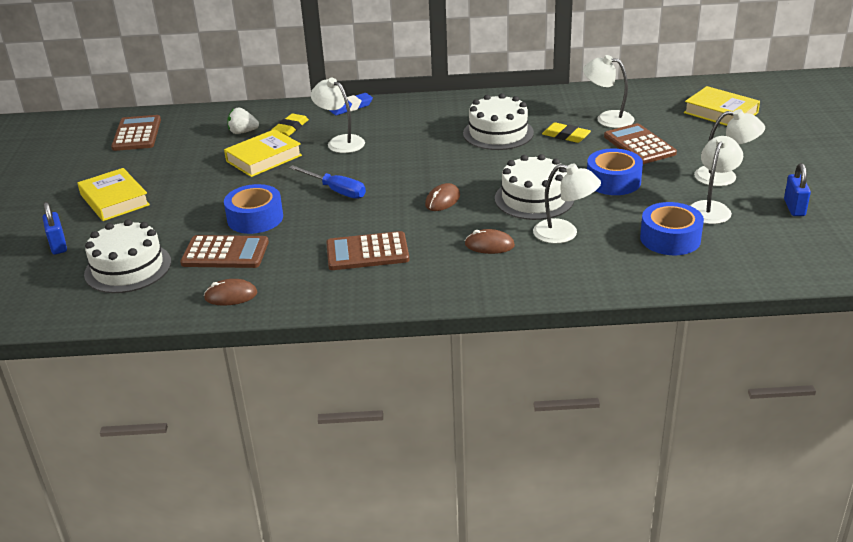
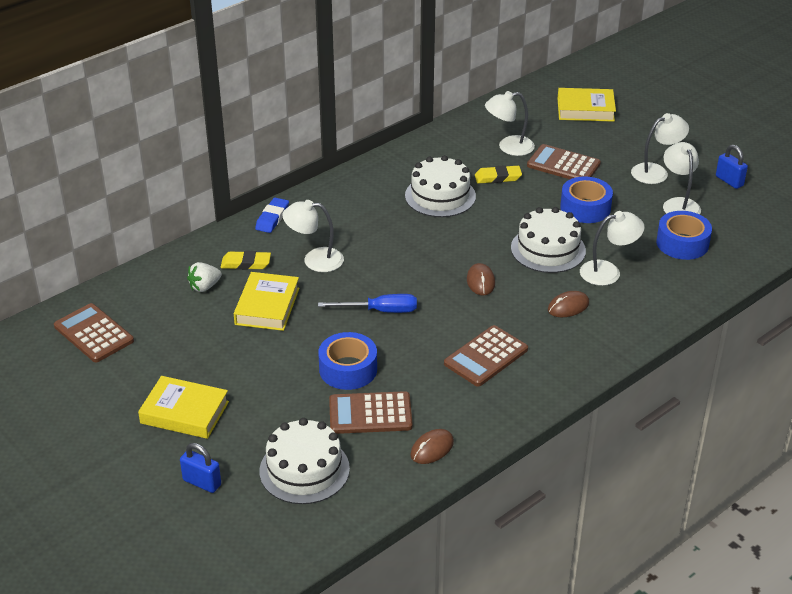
camera: 40 degrees left, 5 degrees up
(225, 253) = (370, 414): brown calculator -> brown calculator turned 150 degrees counterclockwise
(290, 128) = (246, 263): yellow eraser -> yellow eraser turned 75 degrees counterclockwise

